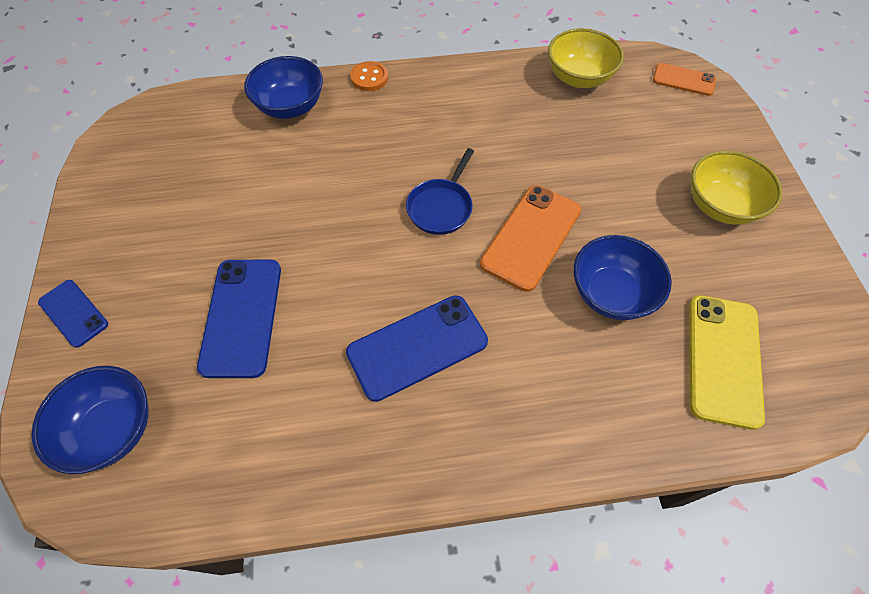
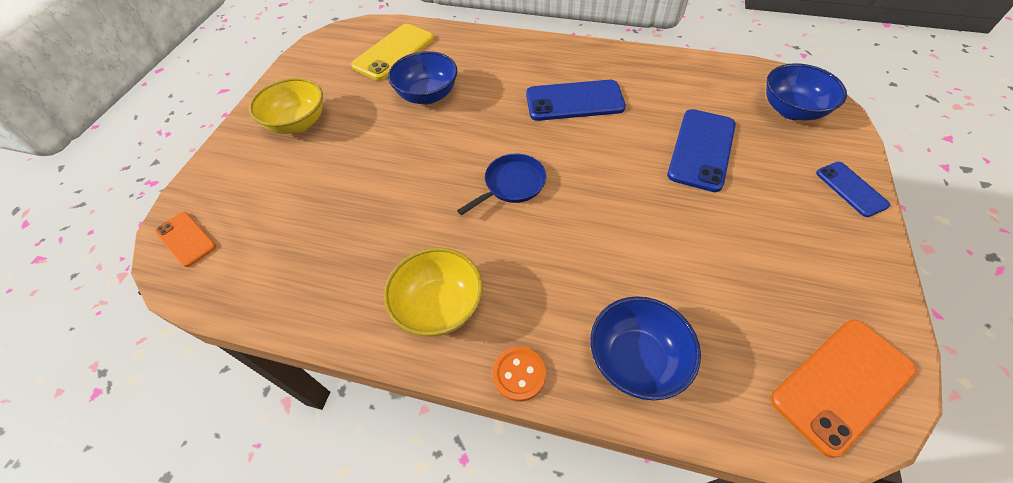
camera: 155 degrees left, 5 degrees down
(531, 237) = (454, 142): orange phone -> orange phone (841, 384)
(578, 78) = (280, 280): yellow bowl -> yellow bowl (439, 306)

